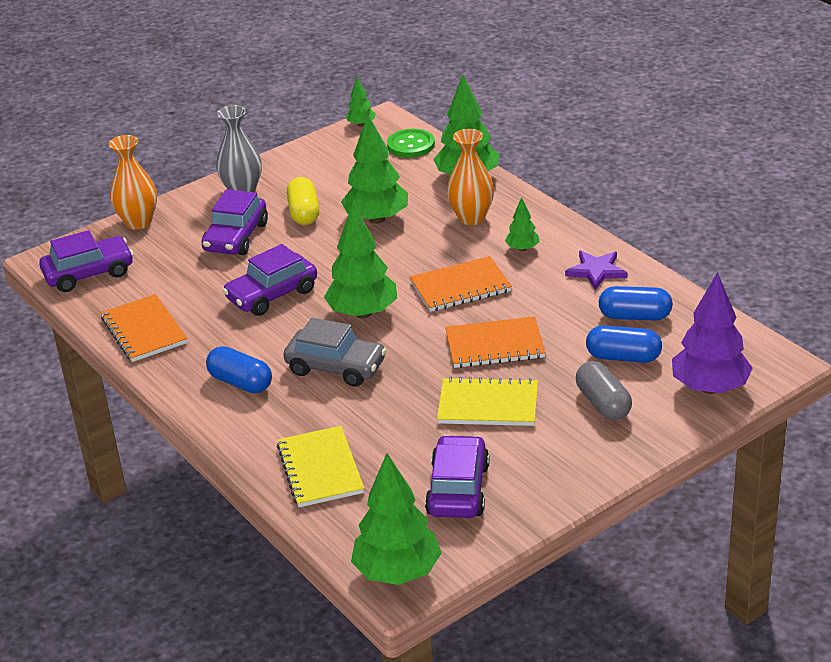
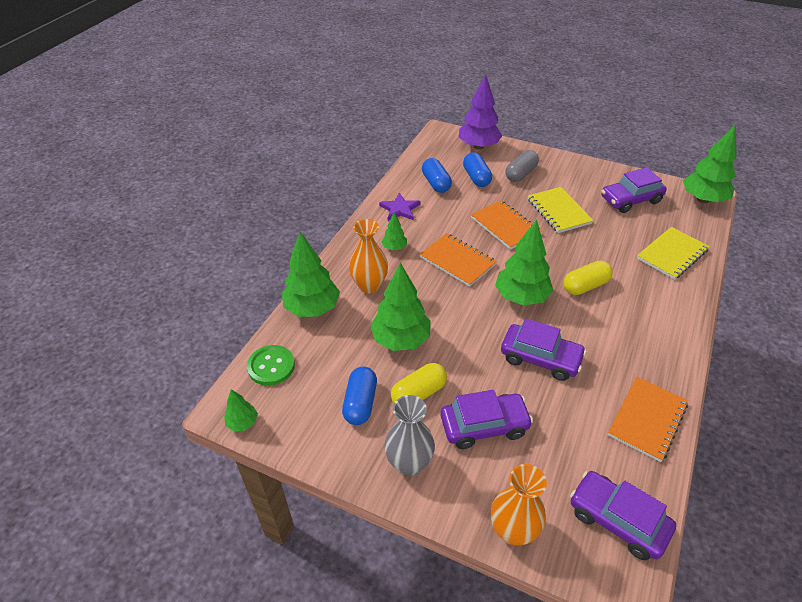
camera: 120 degrees left, 10 degrees up
(241, 382) = (643, 326): blue capsule -> blue capsule (360, 403)
(336, 367) = (585, 286): grey car -> yellow capsule

